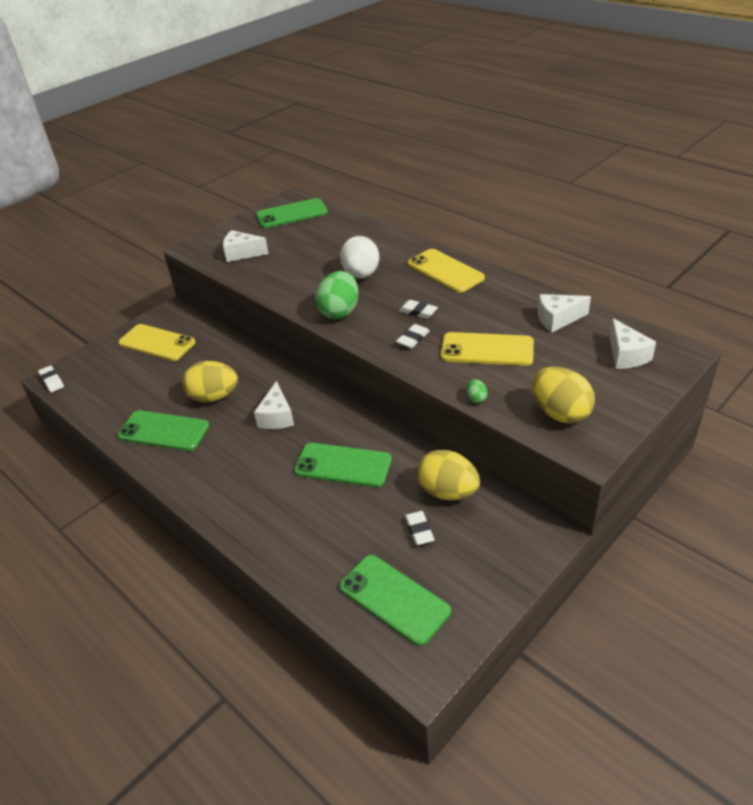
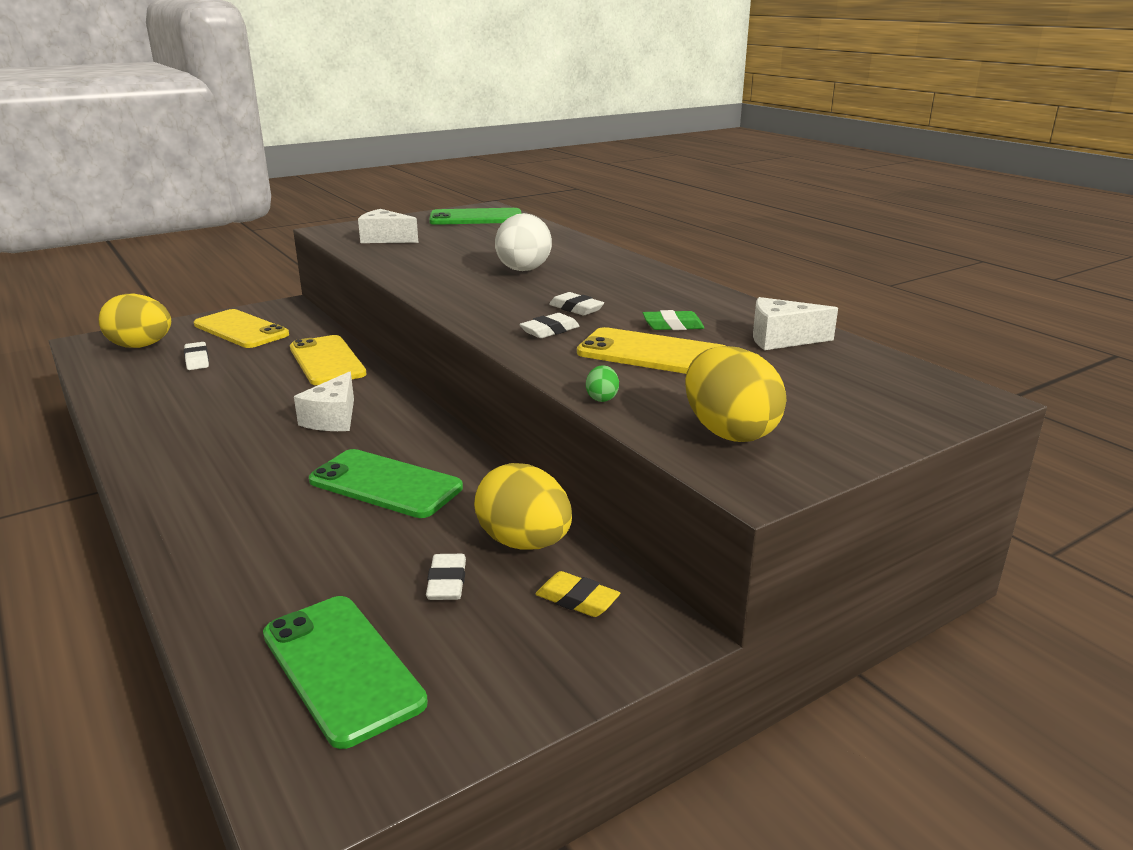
camera: 10 degrees right, 15 degrees down
(52, 381) = (84, 344): white eraser -> white eraser (197, 360)
(164, 431) = (172, 409): green phone -> none
(214, 397) = (267, 387): yellow egg -> yellow egg (141, 346)
(339, 312) = (467, 296): green egg -> none
(445, 271) = (642, 280): yellow phone -> yellow phone (327, 361)
(487, 318) = (673, 326): none -> green eraser
(495, 525) = (577, 600): none -> yellow eraser
(626, 355) = (875, 387): white cheese -> none

